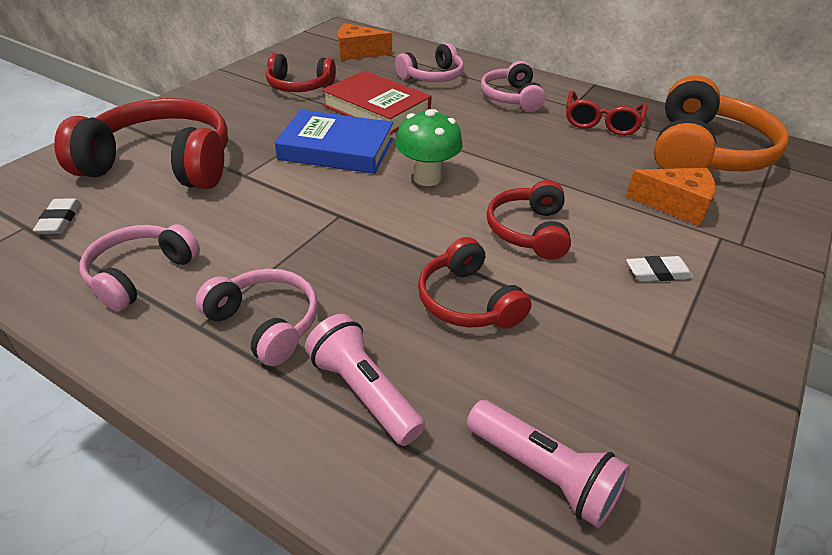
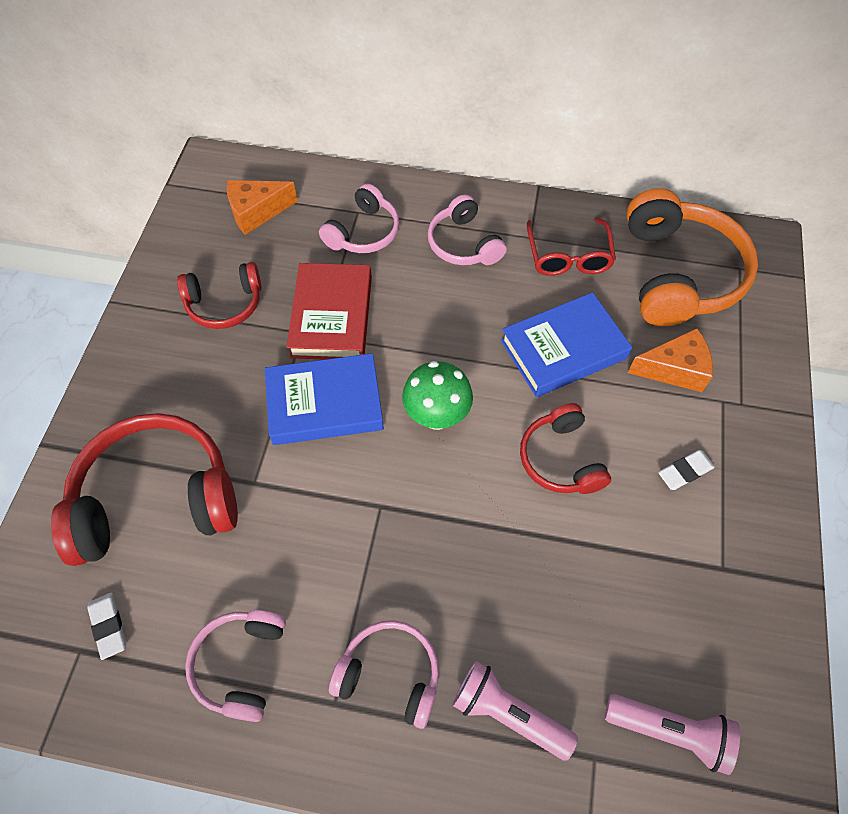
camera: 20 degrees left, 20 degrees up
(376, 109) = (331, 316): red book -> red book turned 75 degrees clockwise
(467, 301) = (545, 574): red headphones -> none
(568, 169) = (563, 349): none -> blue book

